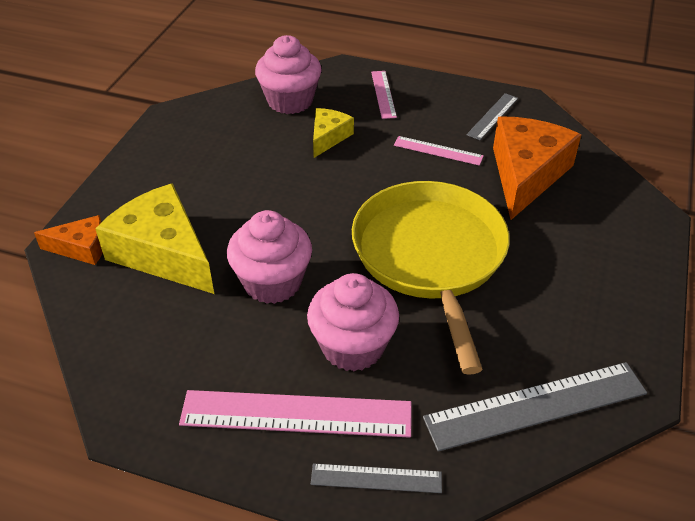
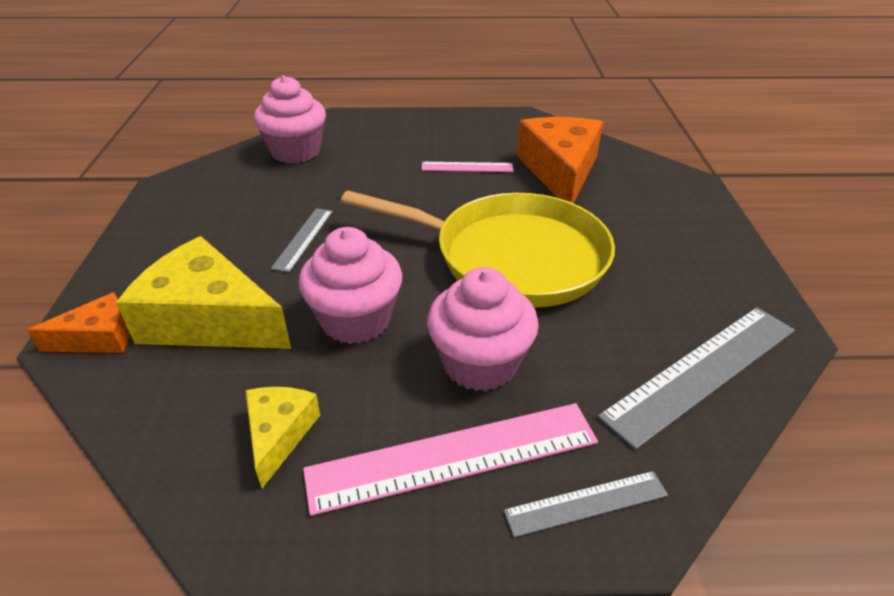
camera: 20 degrees left, 5 degrees down
(328, 137) = (351, 175): yellow cheese -> yellow cheese (279, 434)
(383, 94) = (388, 131): pink ruler -> none
(430, 256) = (512, 257): yellow pan -> yellow pan turned 135 degrees clockwise
(492, 116) = (501, 132): grey ruler -> grey ruler (303, 239)

